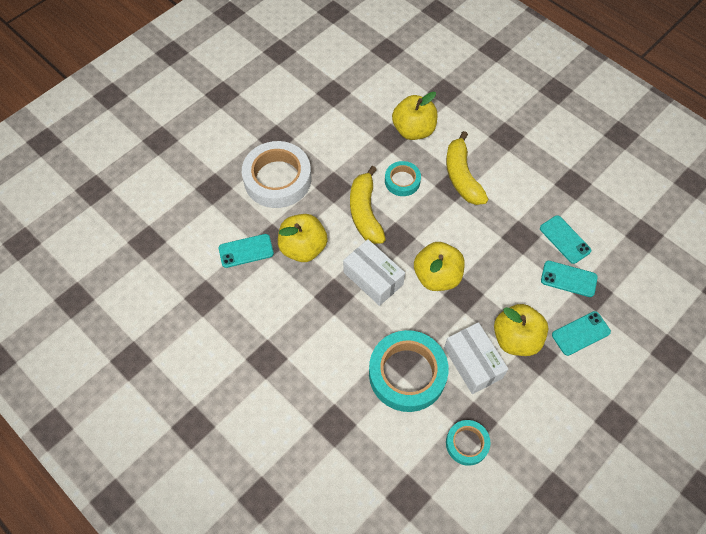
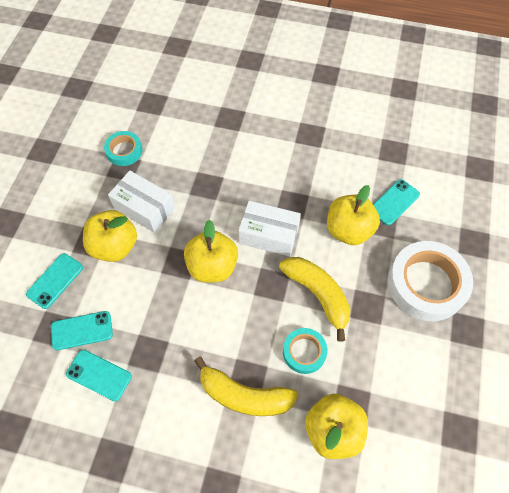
camera: 150 degrees right, 0 degrees up
(407, 373) = (195, 175): turquoise tape -> none
(462, 176) = (244, 395): yellow banana -> yellow banana turned 150 degrees clockwise

